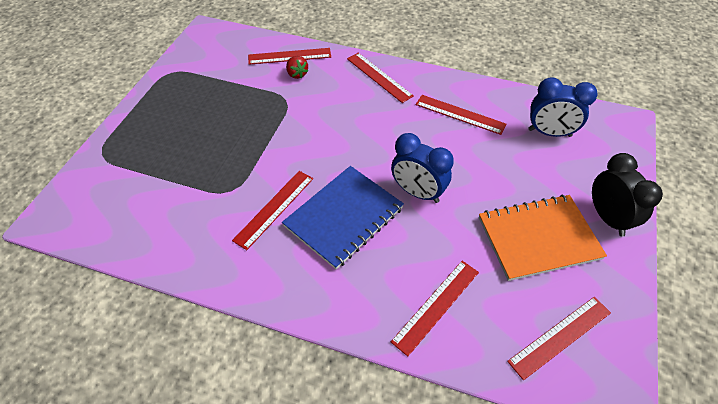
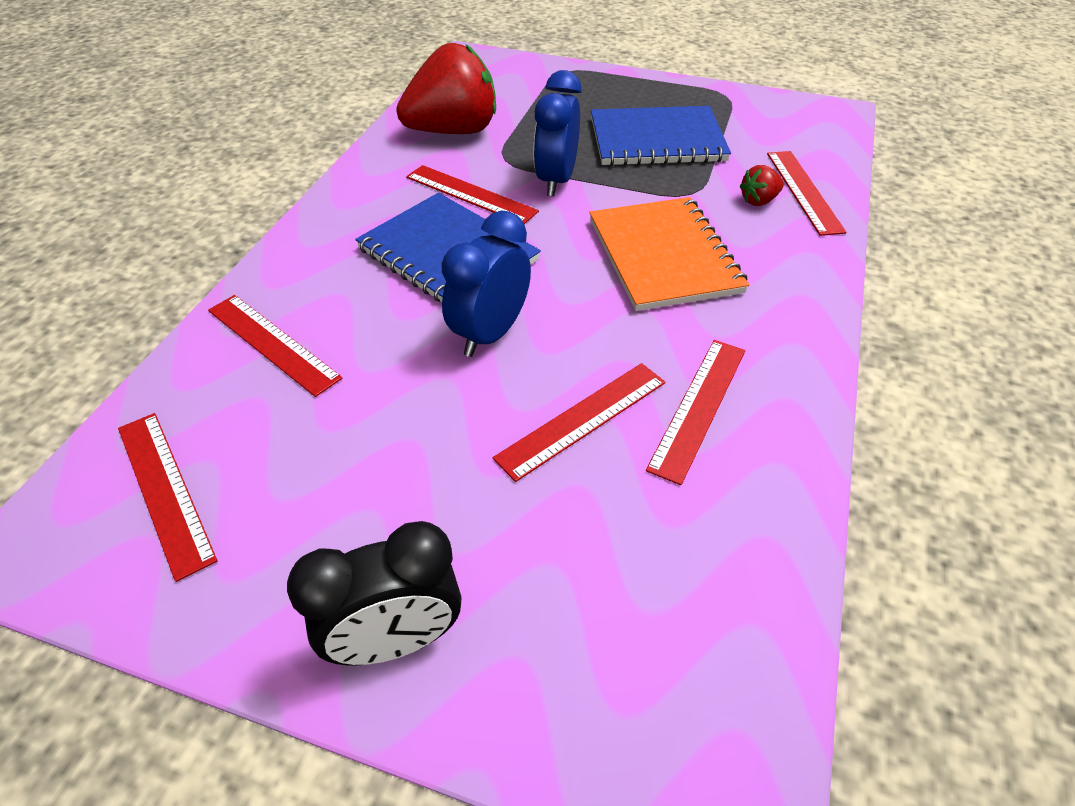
camera: 90 degrees right, 5 degrees down
(182, 224) = (453, 131): none -> red strawberry
(221, 110) = (657, 140): none -> blue notebook
(379, 77) = (782, 294): red ruler -> red ruler (582, 419)
(538, 238) = (366, 494): orange notebook -> orange notebook (663, 256)
(549, 133) = (664, 571): blue clock -> blue clock (556, 180)

